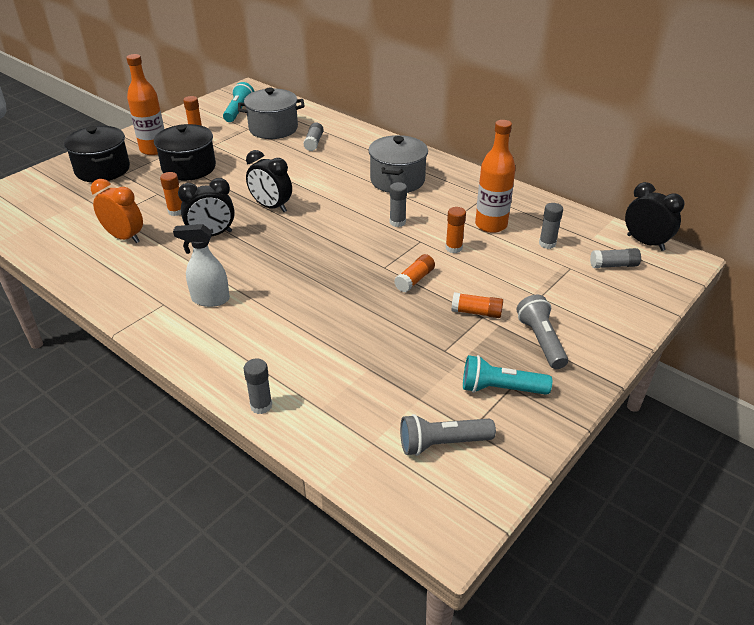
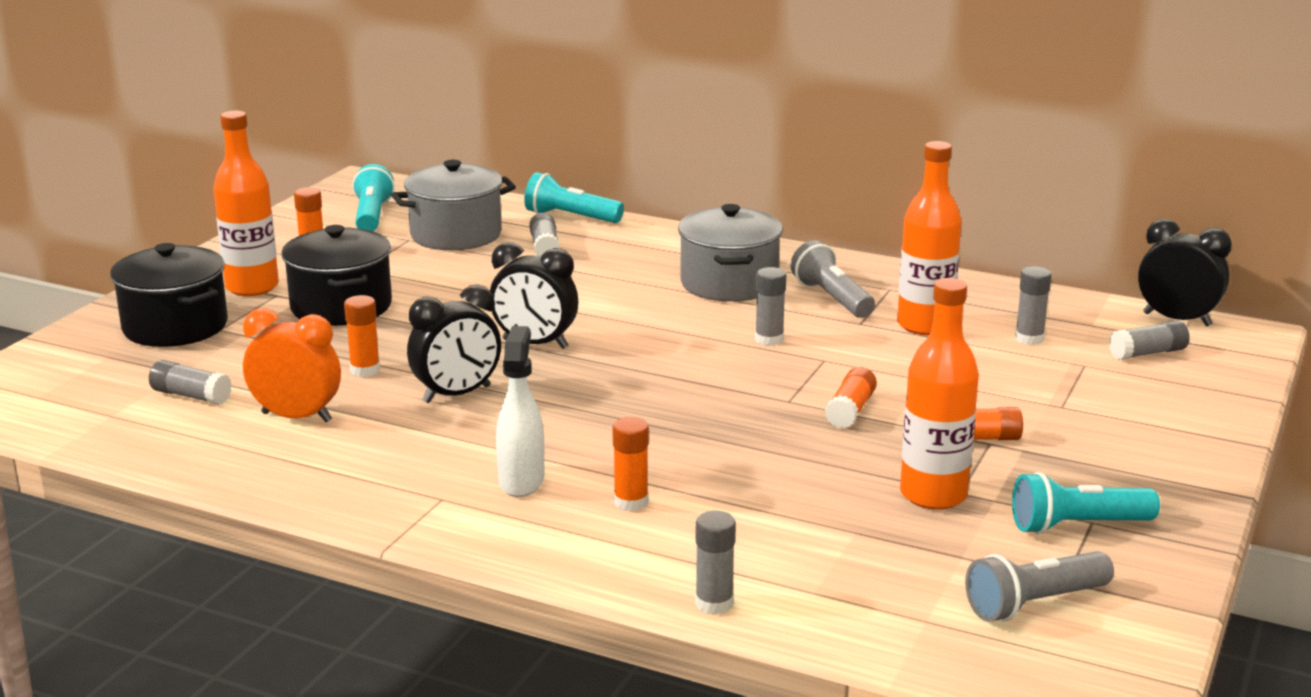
camera: 15 degrees left, 15 degrees down
(83, 215) = (191, 396): none -> grey glue stick
(210, 299) = (521, 481): white spray bottle -> white spray bottle turned 105 degrees clockwise
(339, 124) = (570, 217): none -> turquoise flashlight
(428, 350) = (933, 495): none -> orange bottle
(453, 248) = (885, 362): orange glue stick -> orange glue stick (631, 502)
(541, 341) = (1099, 460): grey flashlight -> grey flashlight (831, 298)

